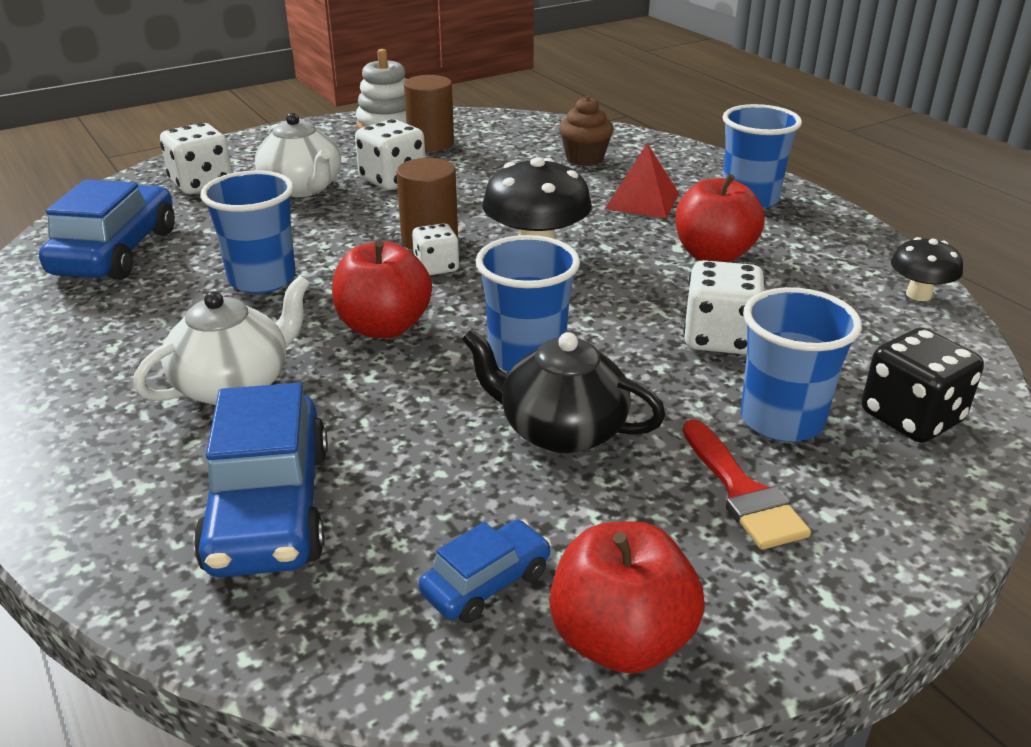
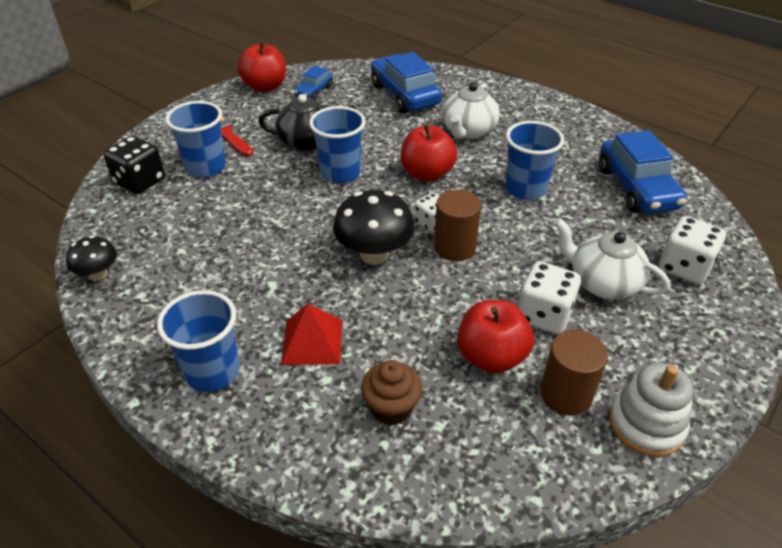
camera: 160 degrees right, 10 degrees up
(713, 255) = (243, 281): red apple -> red apple (491, 356)
(719, 338) = (237, 207): white dice -> none

